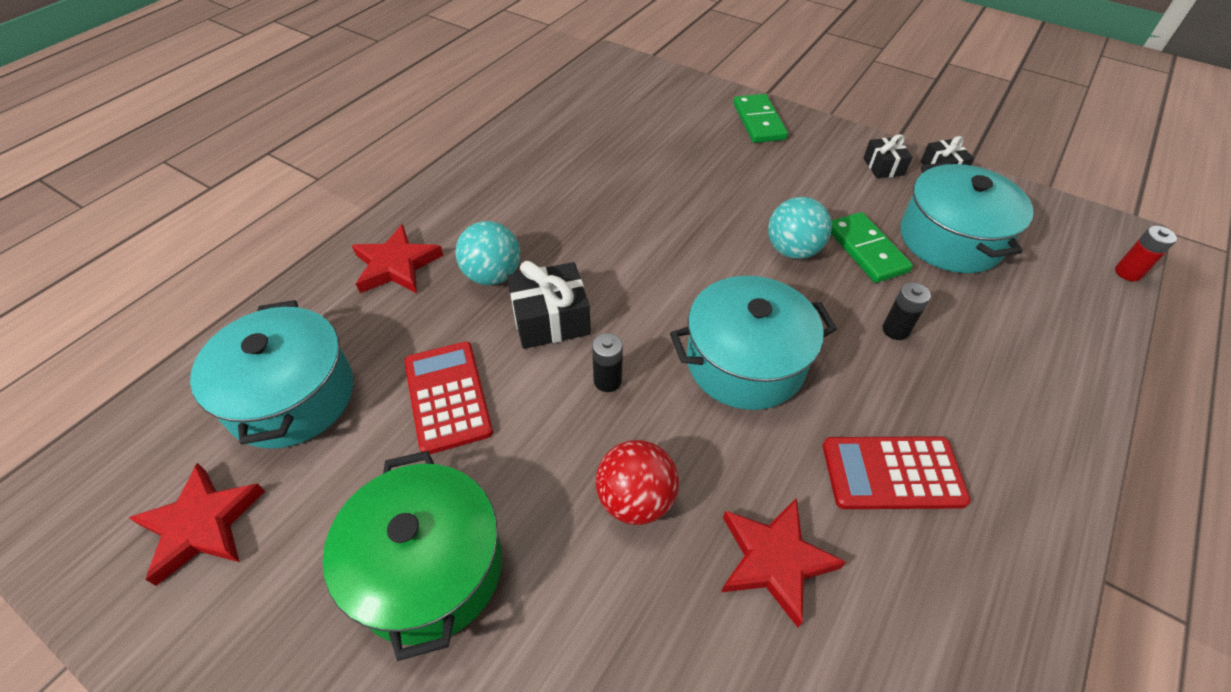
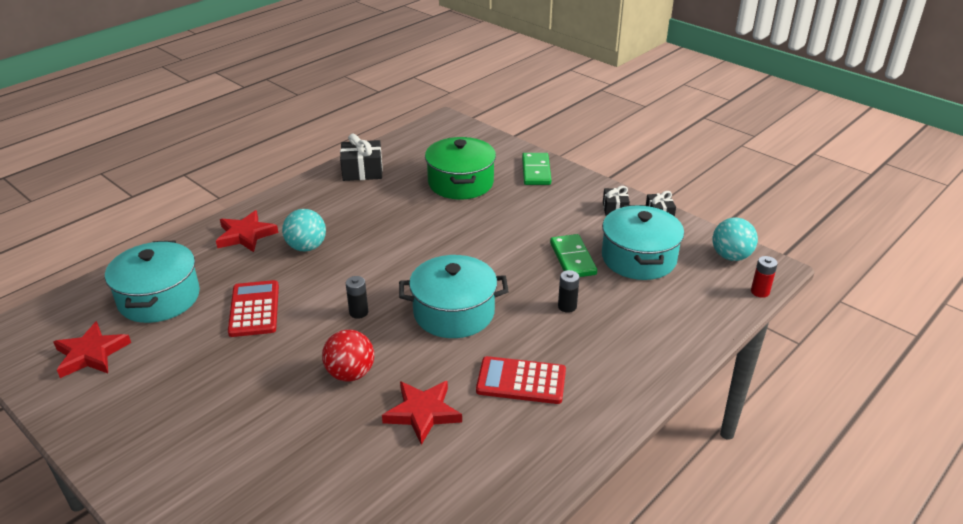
camera: 10 degrees right, 15 degrees down
(429, 568) = (214, 390): green pot -> green pot (460, 183)
(550, 319) = (335, 275): black gift -> black gift (362, 171)
(792, 250) = (519, 253): turquoise ball -> turquoise ball (731, 256)

